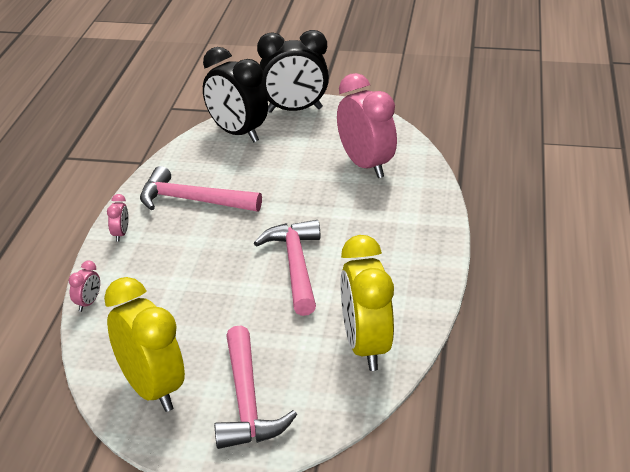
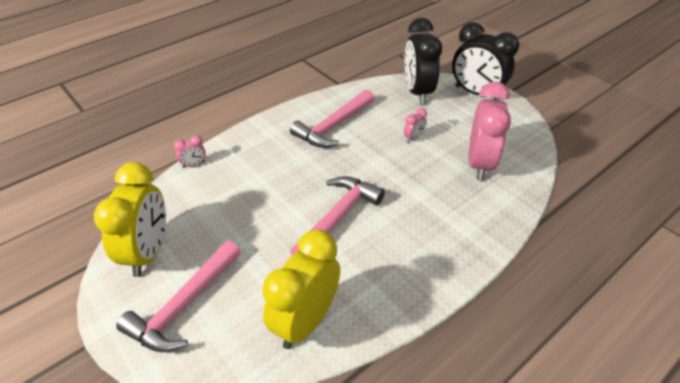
camera: 40 degrees right, 10 degrees up
(120, 234) = (266, 127): pink clock -> pink clock (413, 138)
(192, 201) = (333, 126): pink hammer -> pink hammer turned 105 degrees counterclockwise

